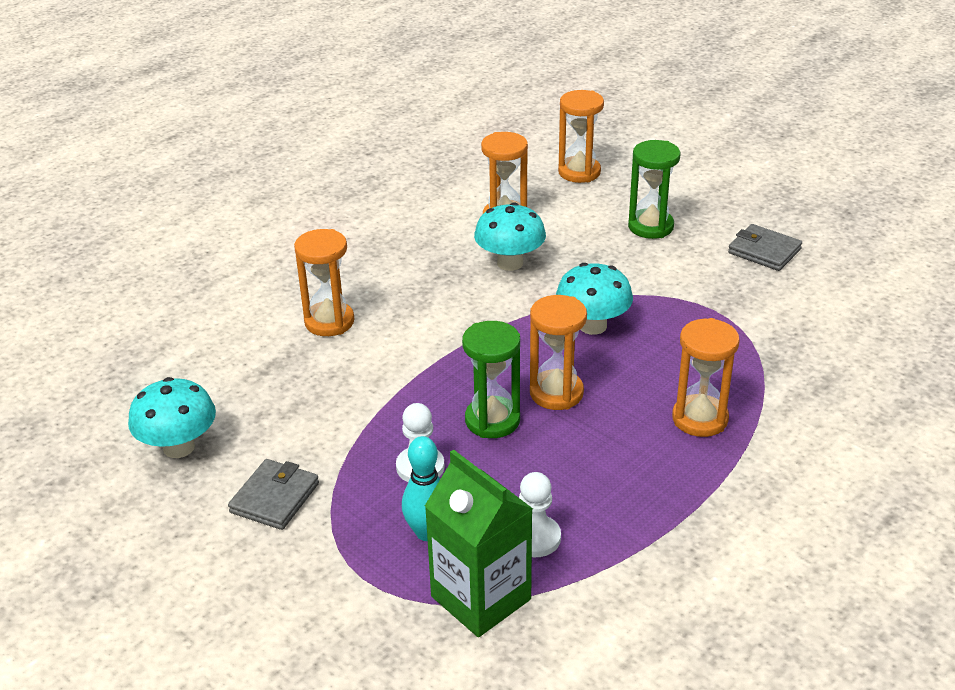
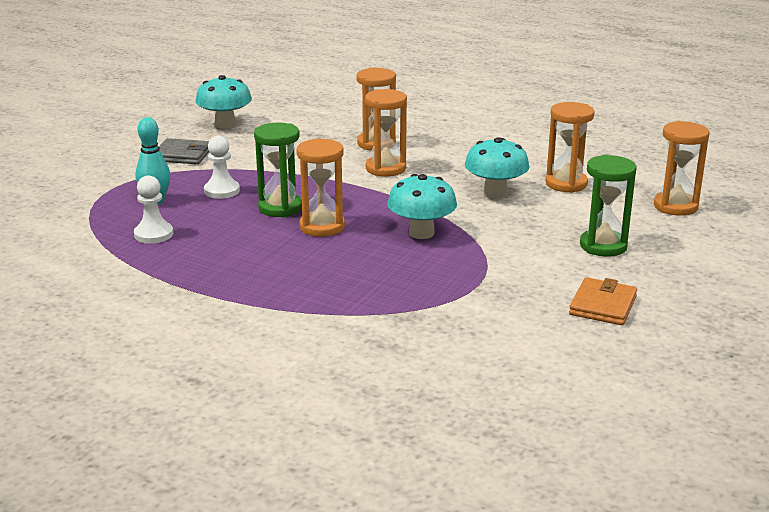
camera: 75 degrees right, 10 degrees down
(481, 598) = (94, 223): green carton -> none
(700, 419) = (308, 286): orange hourglass -> orange hourglass (385, 169)
(764, 251) = (603, 305): grey wallet -> orange wallet

